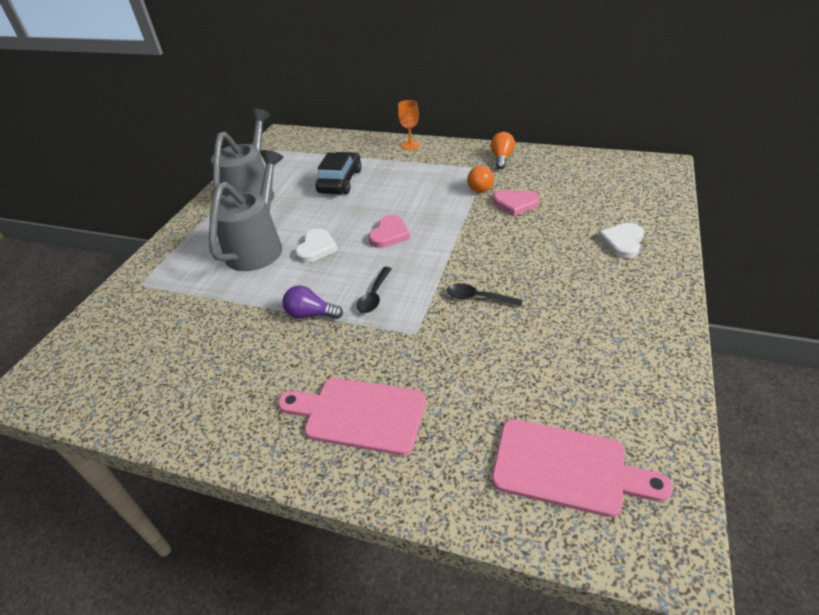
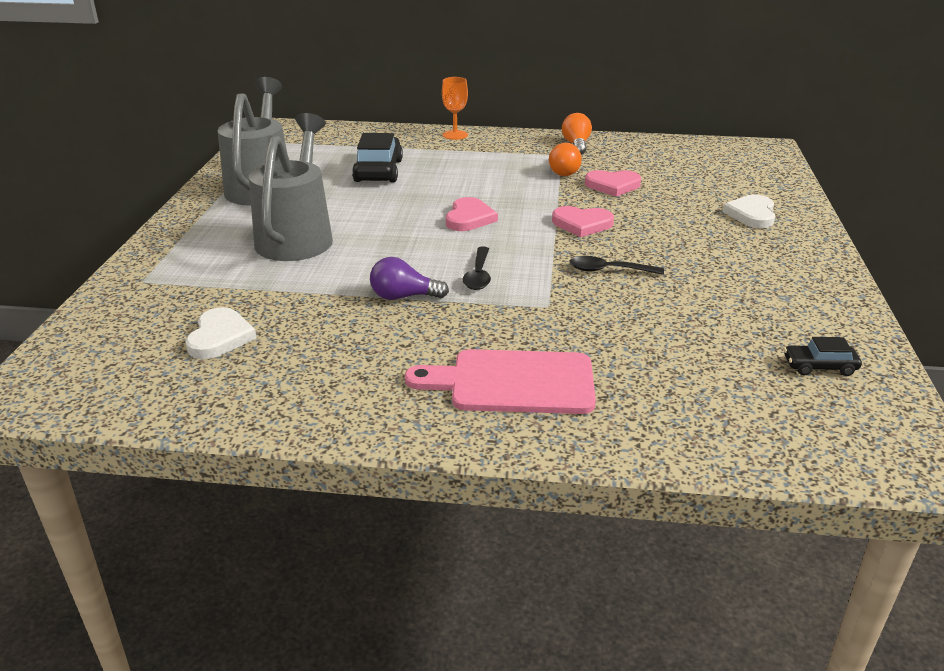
camera: 15 degrees left, 10 degrees down
(316, 248) = (379, 235): white heart -> white heart (220, 337)
(475, 245) = (582, 224): none -> pink heart
(567, 468) = (779, 407): pink cutting board -> none
(619, 425) = (819, 367): none -> black car

